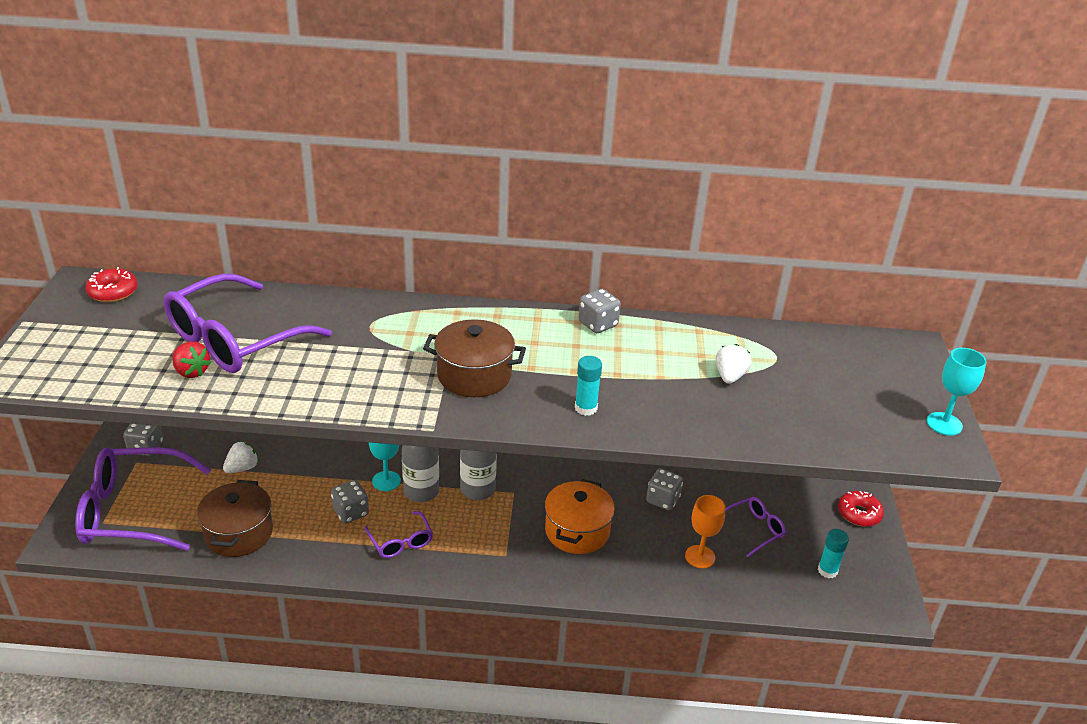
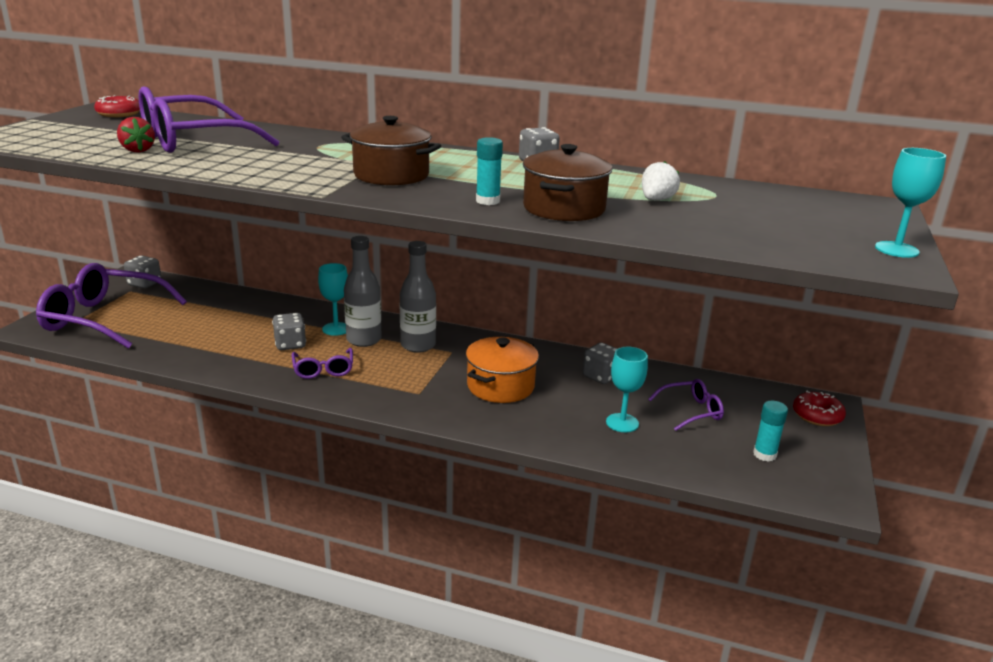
camera: 15 degrees right, 10 degrees down
(239, 533) = (182, 344): brown pot -> brown pot (564, 209)
(242, 468) = (215, 305): white strawberry -> none
(700, 556) = (622, 423): orange goblet -> turquoise goblet

